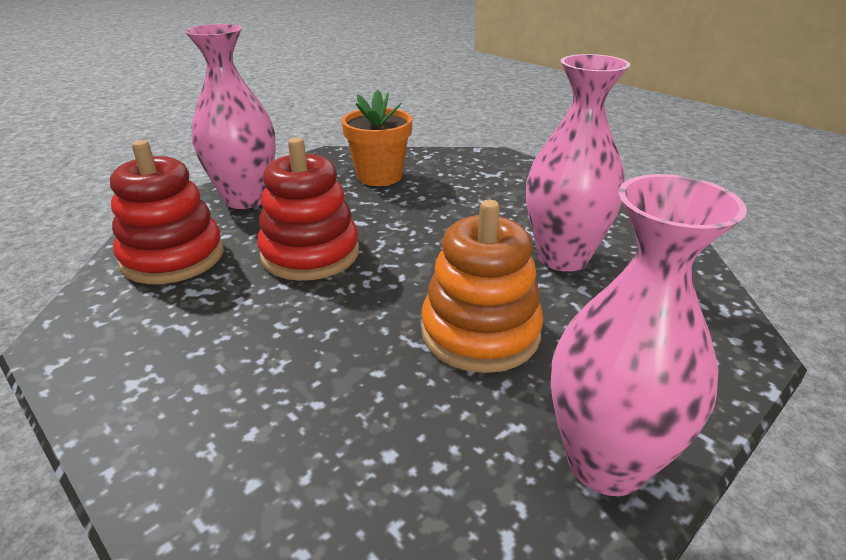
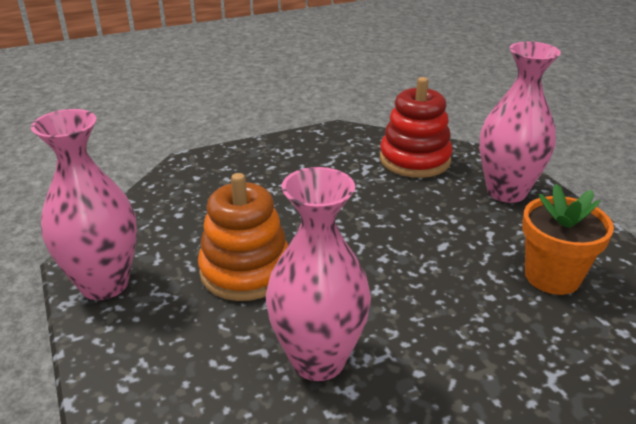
camera: 110 degrees right, 0 degrees up
(310, 254) = (394, 213): red stacking toy -> none

